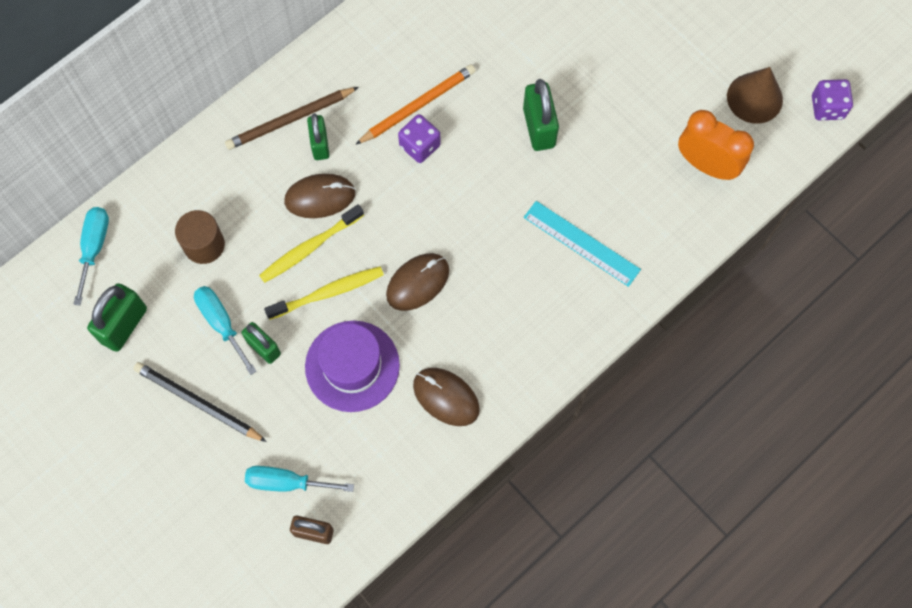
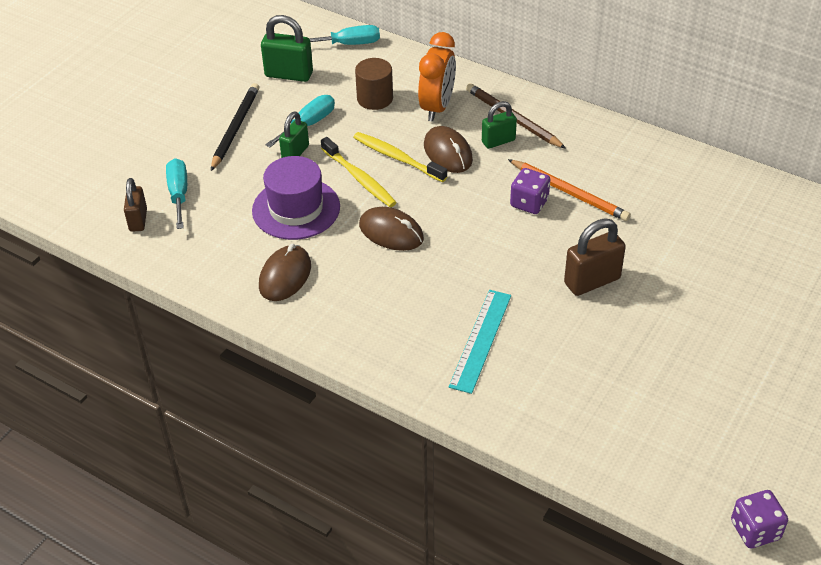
camera: 75 degrees right, 25 degrees down
(539, 127) = (592, 281): green padlock -> brown padlock
(706, 165) = (619, 426): orange clock -> orange clock (437, 107)
(754, 98) = (726, 455): brown cone -> none

